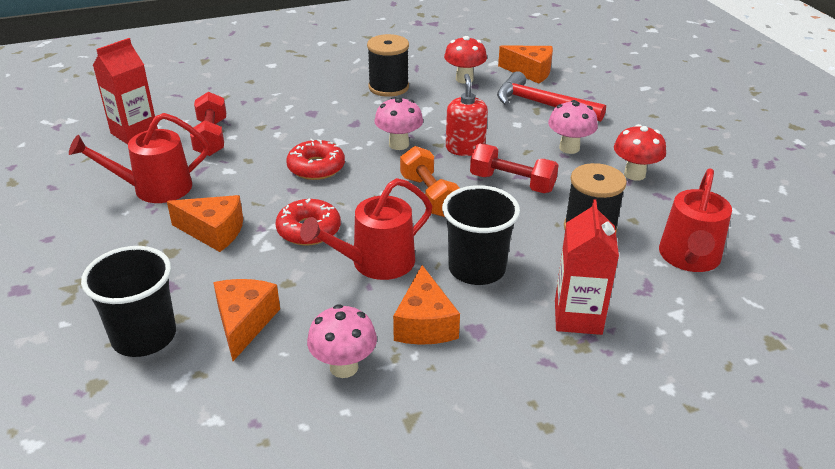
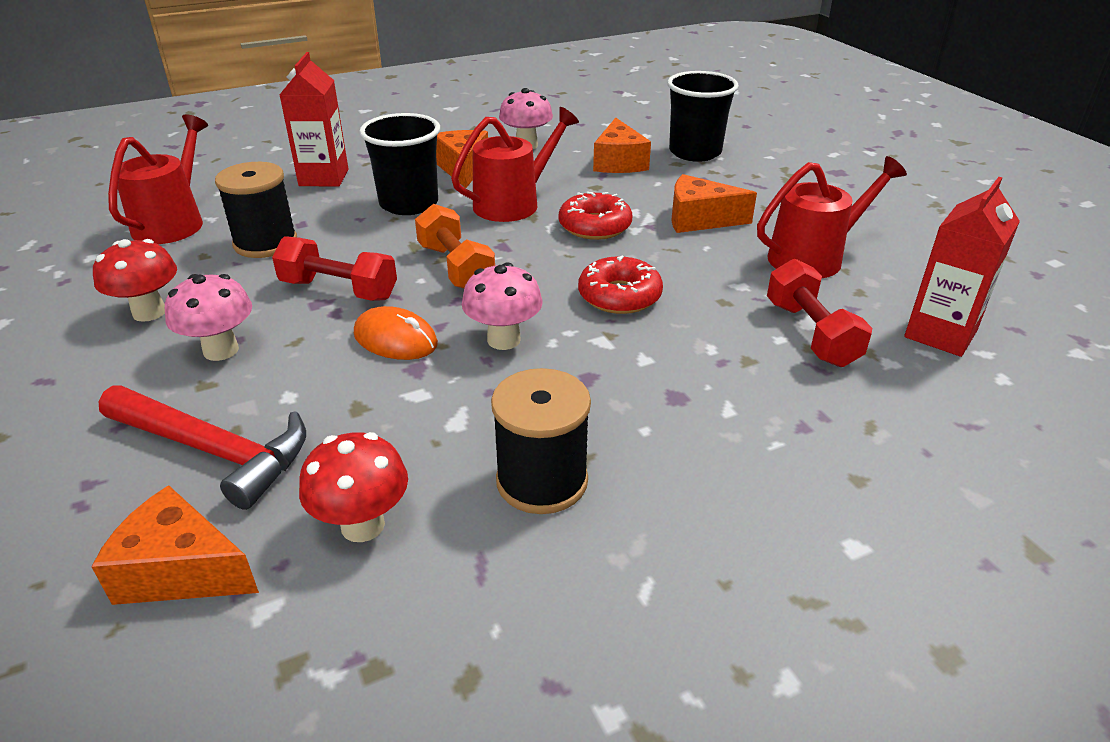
camera: 175 degrees right, 0 degrees up
(465, 148) = (395, 339): red soap dispenser -> orange mouse

